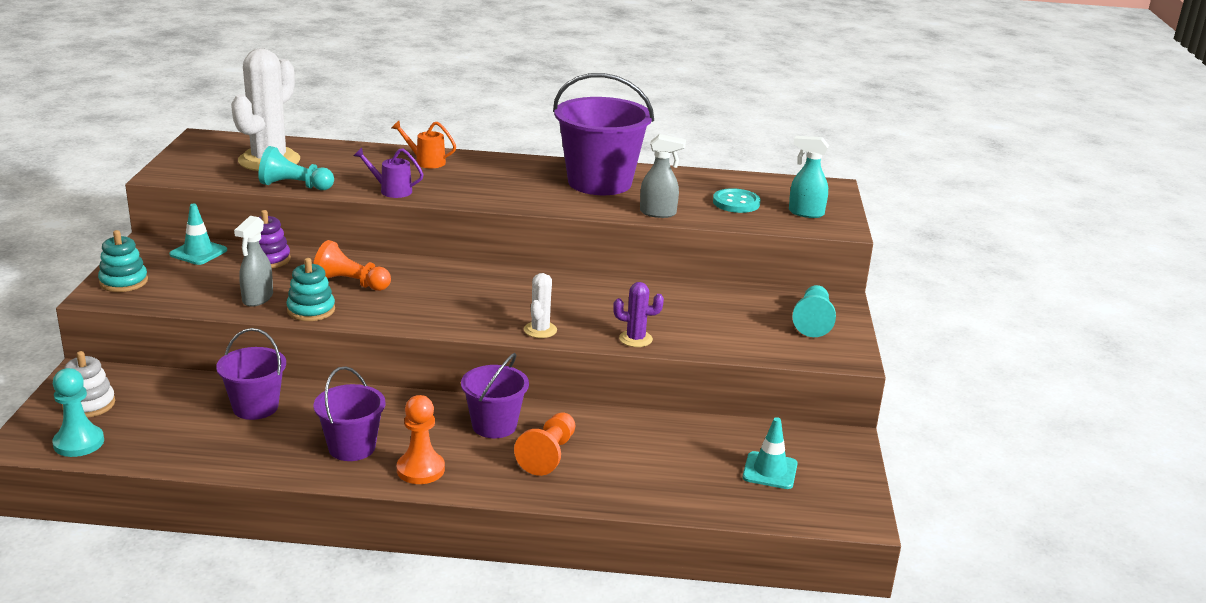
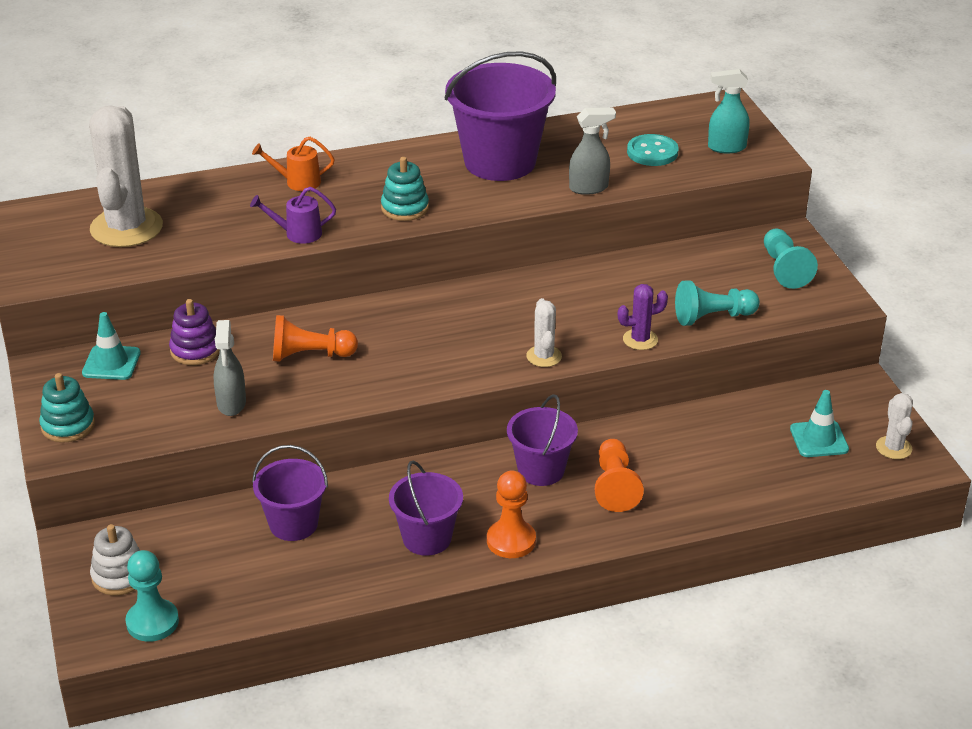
camera: 20 degrees left, 10 degrees up
(294, 186) = (189, 256): turquoise pawn -> turquoise pawn (712, 317)
(311, 310) = (299, 401): turquoise stacking toy -> turquoise stacking toy (405, 208)
(839, 497) = (893, 448): none -> white cactus

